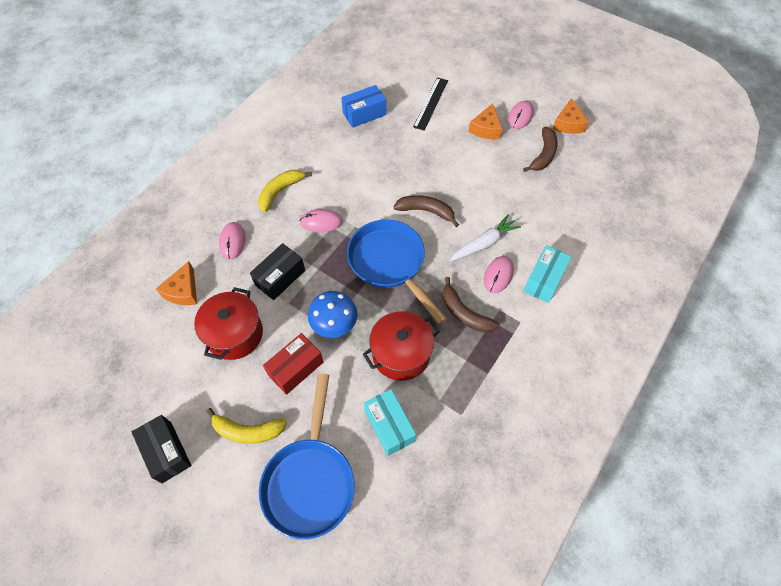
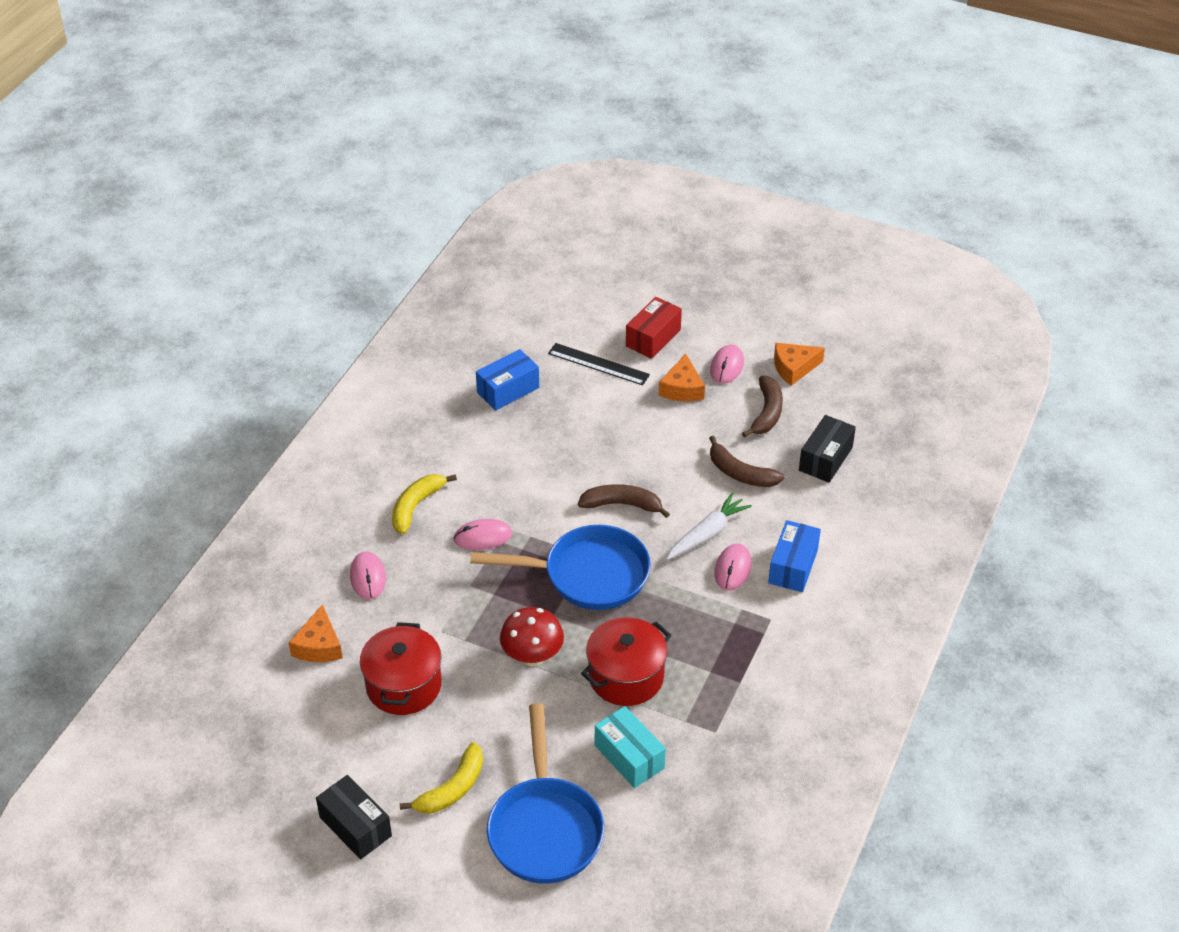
camera: 10 degrees left, 15 degrees down
(247, 431) = (452, 789): yellow banana -> yellow banana turned 45 degrees counterclockwise
(280, 277) = (445, 611): black box -> black box (825, 459)
(295, 368) = (494, 712): red box -> red box (653, 338)
(334, 325) = (532, 657): blue mushroom -> red mushroom
(390, 264) = (588, 575): blue pan -> blue pan turned 135 degrees clockwise
(430, 103) = (598, 364): black ruler -> black ruler turned 75 degrees counterclockwise
(464, 313) = (697, 619): brown banana -> brown banana (740, 473)
(544, 280) = (793, 566): turquoise box -> blue box
(568, 124) = (794, 368): orange cheese -> orange cheese turned 75 degrees clockwise

